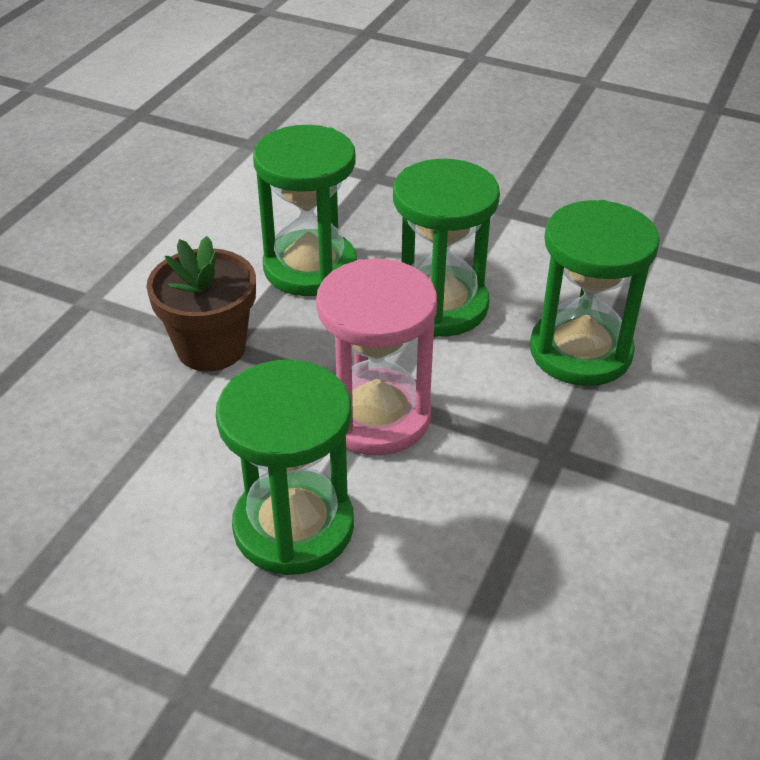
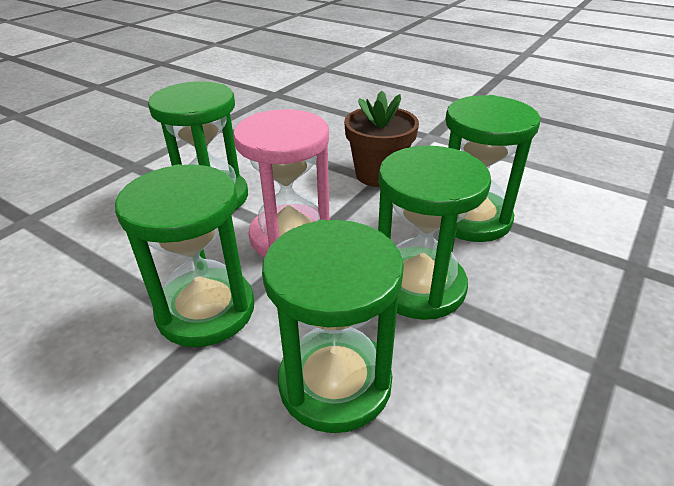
camera: 100 degrees right, 5 degrees down
(528, 464) = (206, 310): none -> green hourglass

